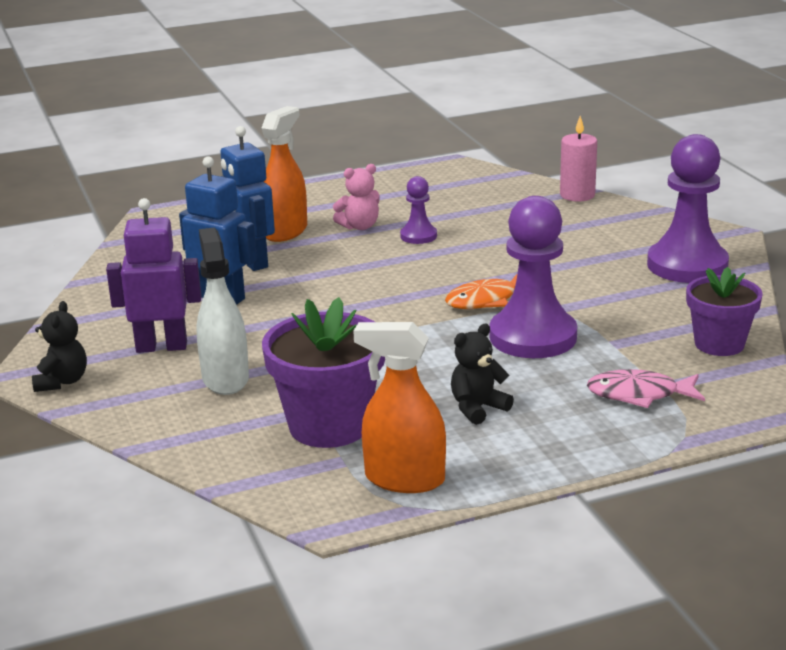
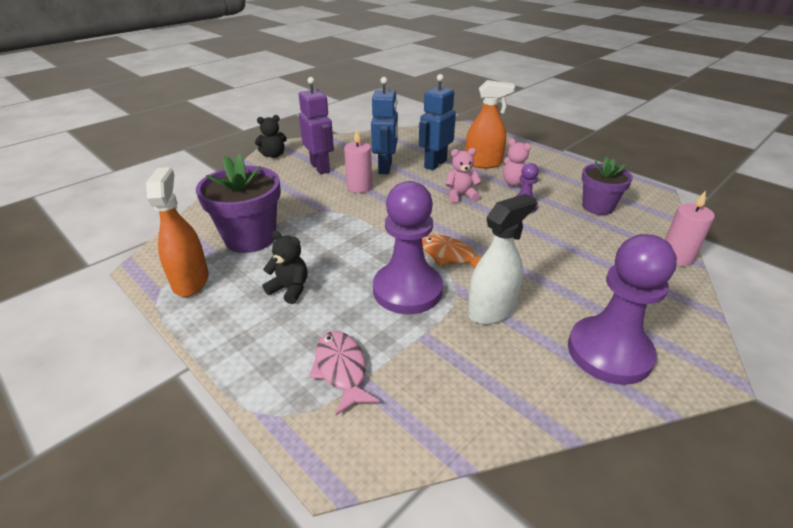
camera: 65 degrees right, 10 degrees up
(225, 379) = (293, 193): white spray bottle -> white spray bottle (491, 310)
(261, 326) = (359, 187): none -> pink candle
(356, 264) = (461, 195): none -> pink teddy bear
(719, 344) = (463, 408): purple flower pot -> purple flower pot (597, 207)

